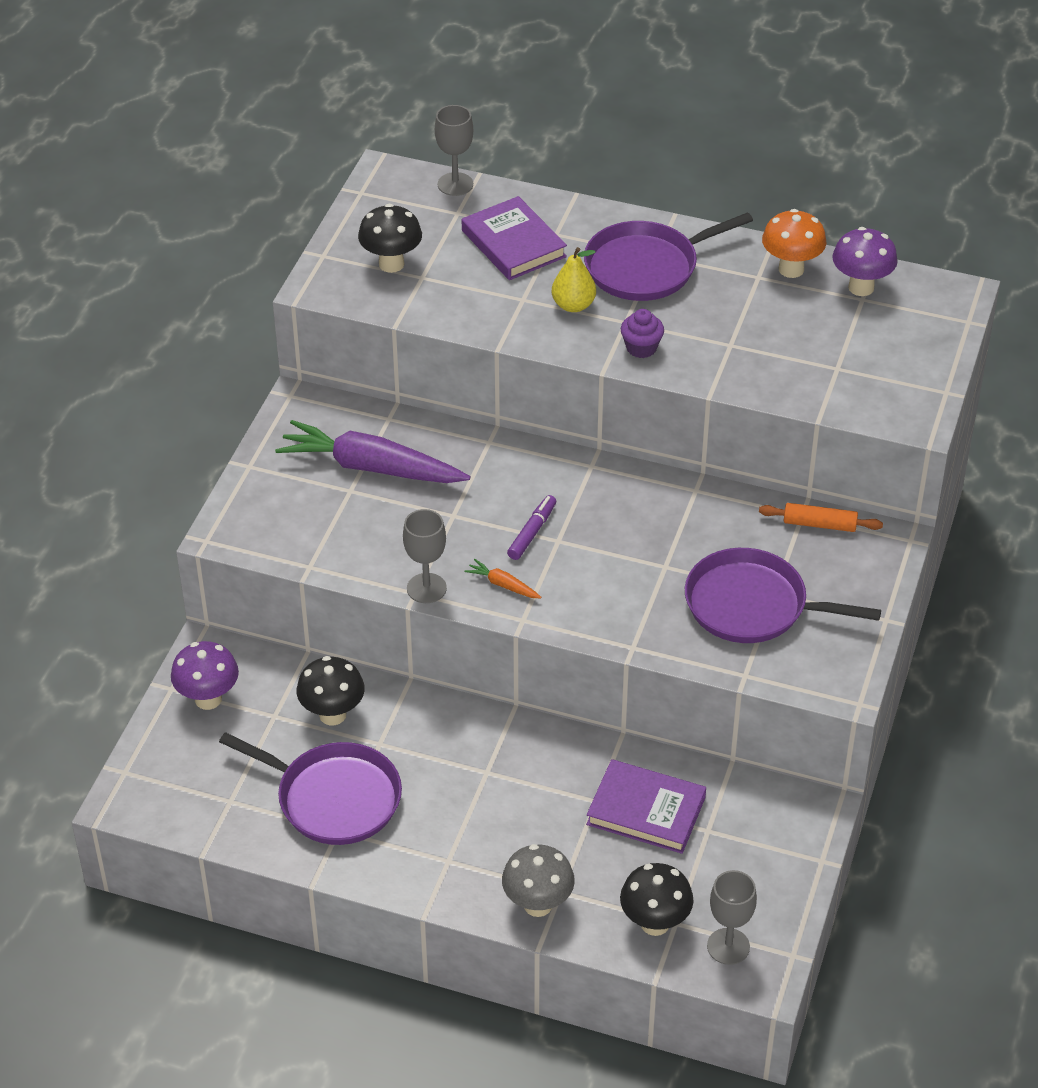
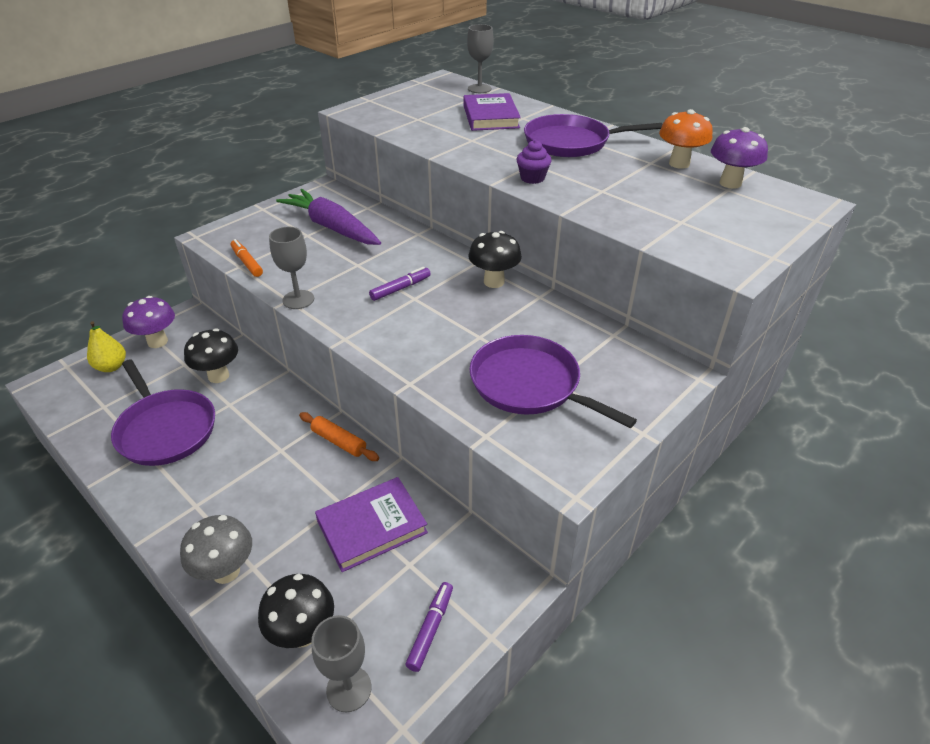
camera: 25 degrees right, 5 degrees down
(314, 558) = (247, 262): none -> orange marker
(391, 264) = (405, 110): black mushroom -> black mushroom (494, 282)
(503, 585) = (351, 313): orange carrot -> none
(573, 305) = (503, 149): yellow pear -> yellow pear (111, 367)
(646, 811) = (372, 526): purple book -> purple book turned 75 degrees counterclockwise
(765, 875) = (430, 629): none -> purple marker
(819, 524) = (624, 345): orange rolling pin -> orange rolling pin (339, 442)

